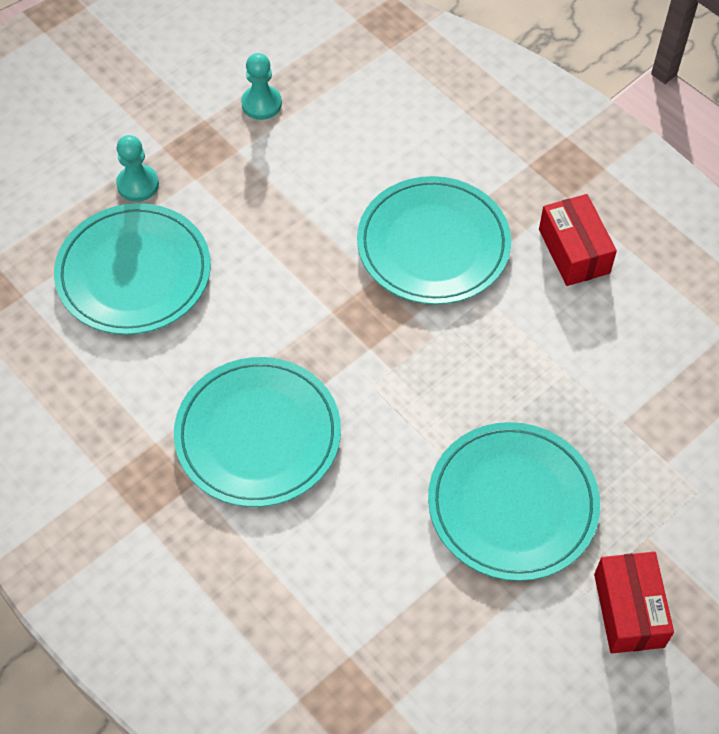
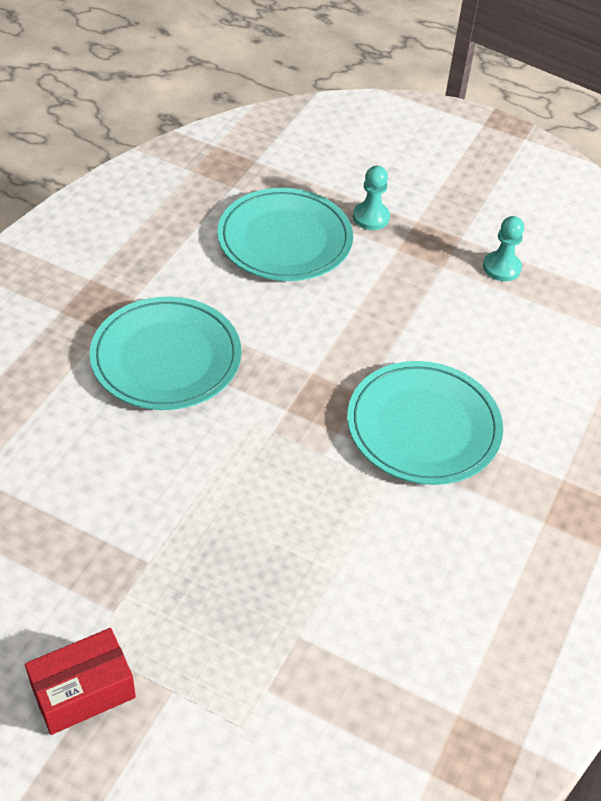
camera: 65 degrees right, 10 degrees down
(512, 504) = (167, 561): turquoise plate -> none
(574, 251) = (481, 543): red box -> none

